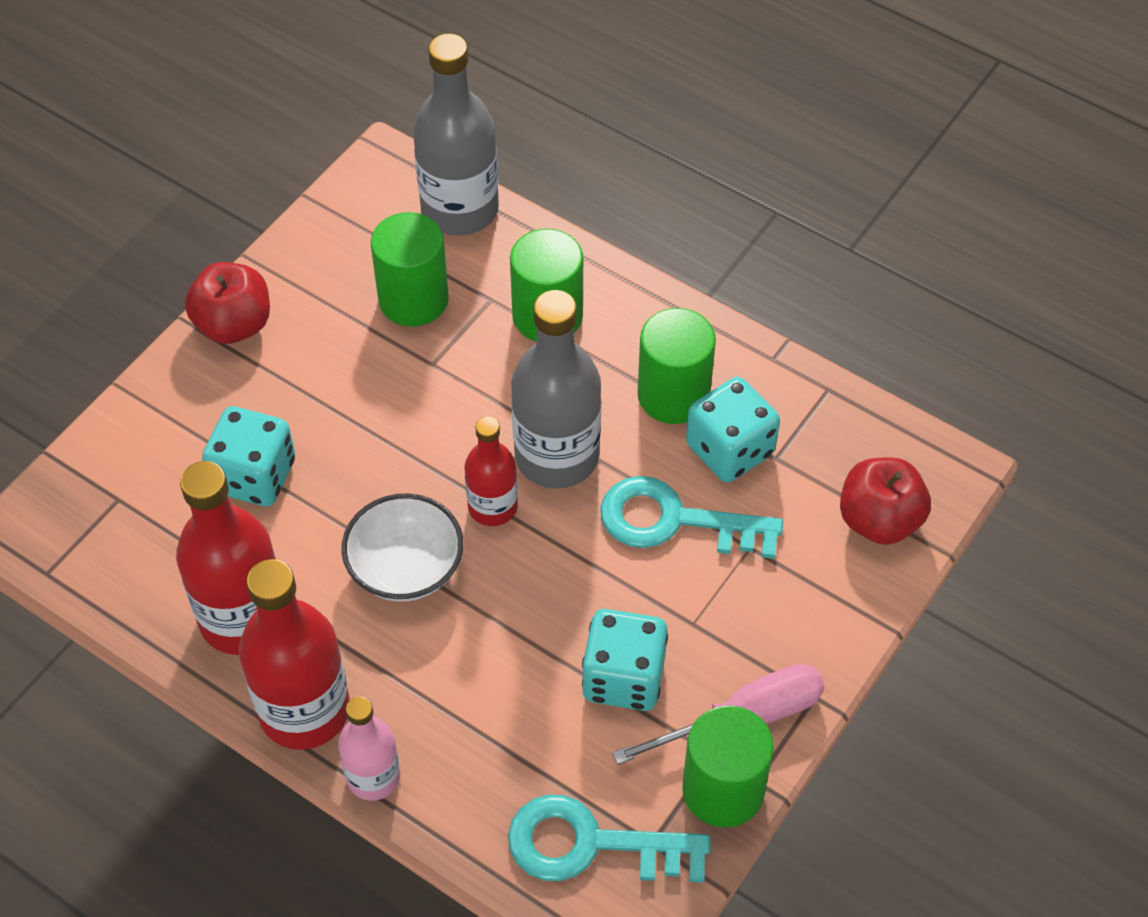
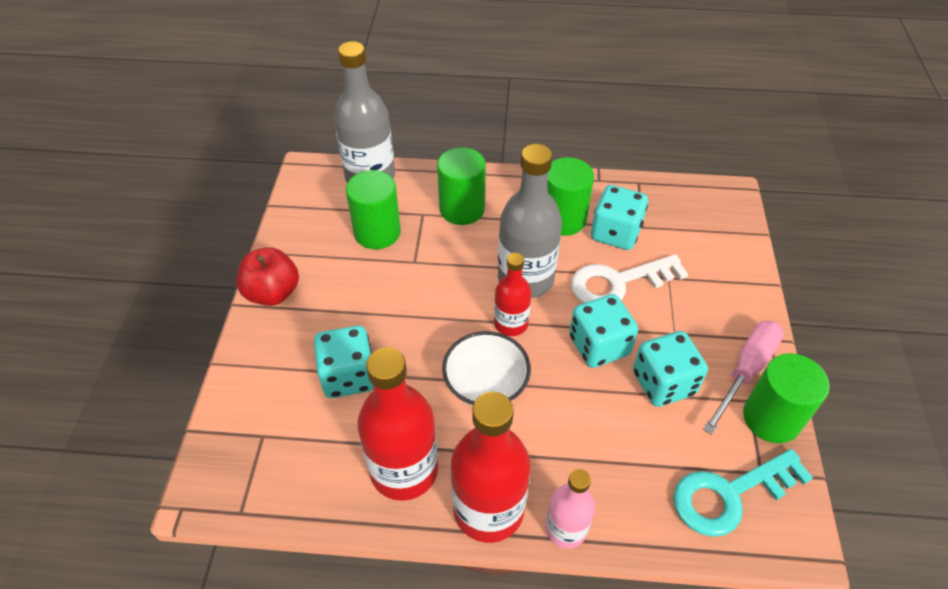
camera: 30 degrees left, 5 degrees down
(581, 590) = (599, 345): none -> turquoise dice
(675, 521) = (618, 283): turquoise key -> white key
(879, 520) = (720, 233): red apple -> none

